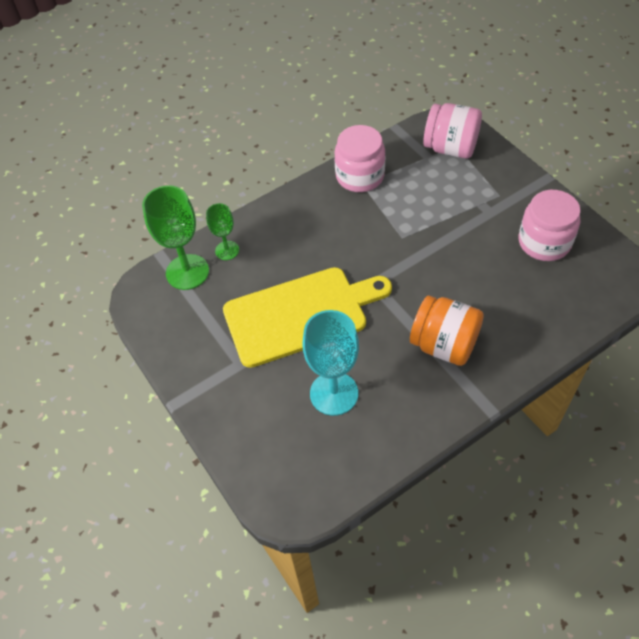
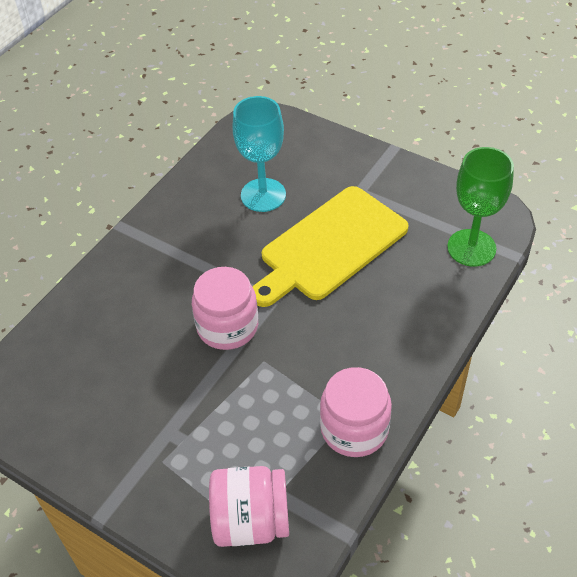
camera: 155 degrees right, 5 degrees down
(227, 250) = (448, 282): green goblet -> none
(444, 345) = (178, 264): orange jar -> none
(544, 242) = (94, 411): pink jar -> pink jar (227, 326)

